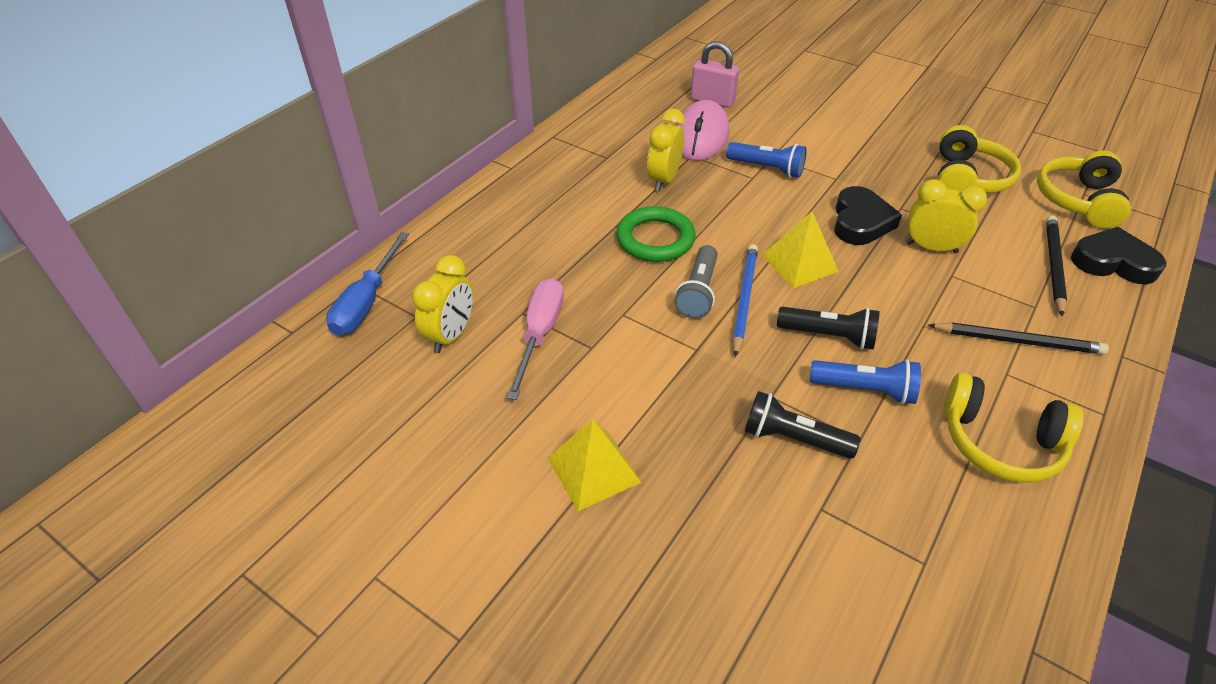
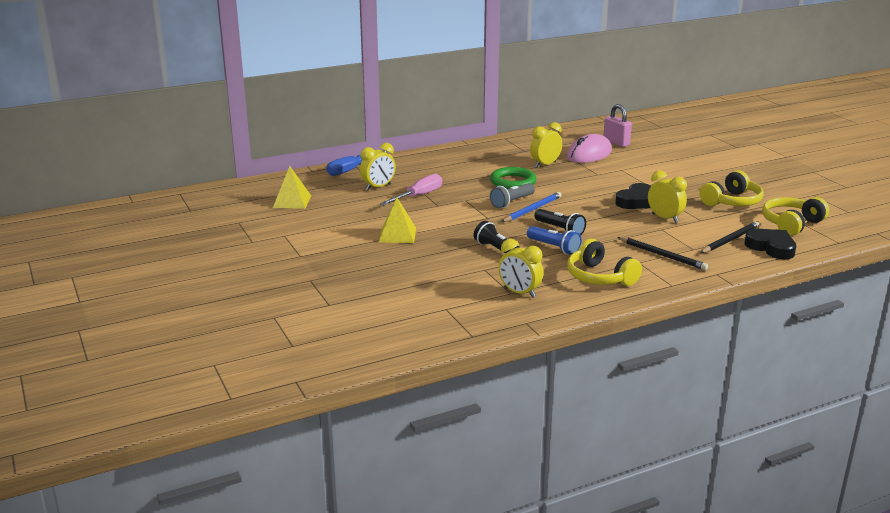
camera: 30 degrees right, 20 degrees down
(767, 168) = (611, 173): blue flashlight -> none
(799, 263) = (579, 206): yellow pyramid -> yellow pyramid (292, 201)
(938, 555) = (519, 293): none -> yellow clock

